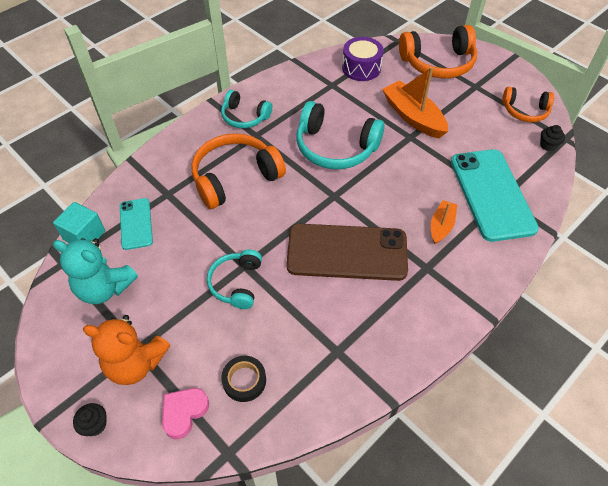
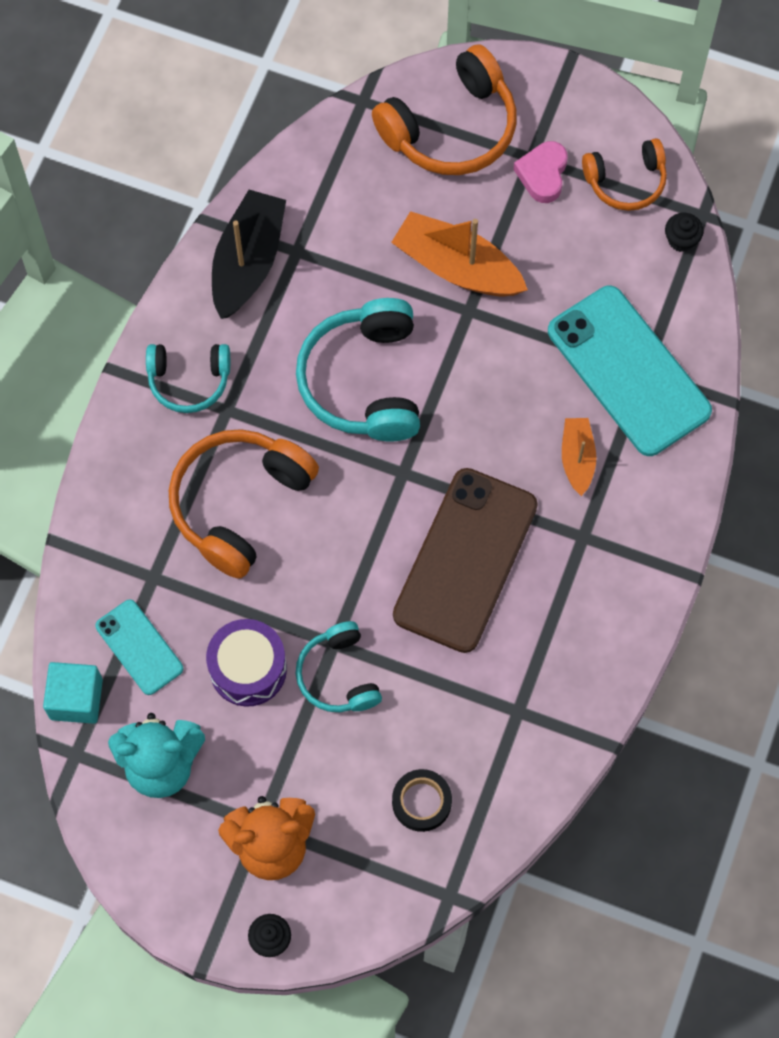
camera: 25 degrees left, 15 degrees up
(184, 412) = (370, 874): pink heart -> pink heart (542, 174)
(305, 81) = (248, 262): none -> black boat
(335, 147) = (363, 381): turquoise headphones -> turquoise headphones turned 90 degrees clockwise
(347, 252) = (465, 560): brown phone -> brown phone turned 45 degrees counterclockwise
(361, 68) = (328, 193): purple drum -> purple drum (248, 669)

